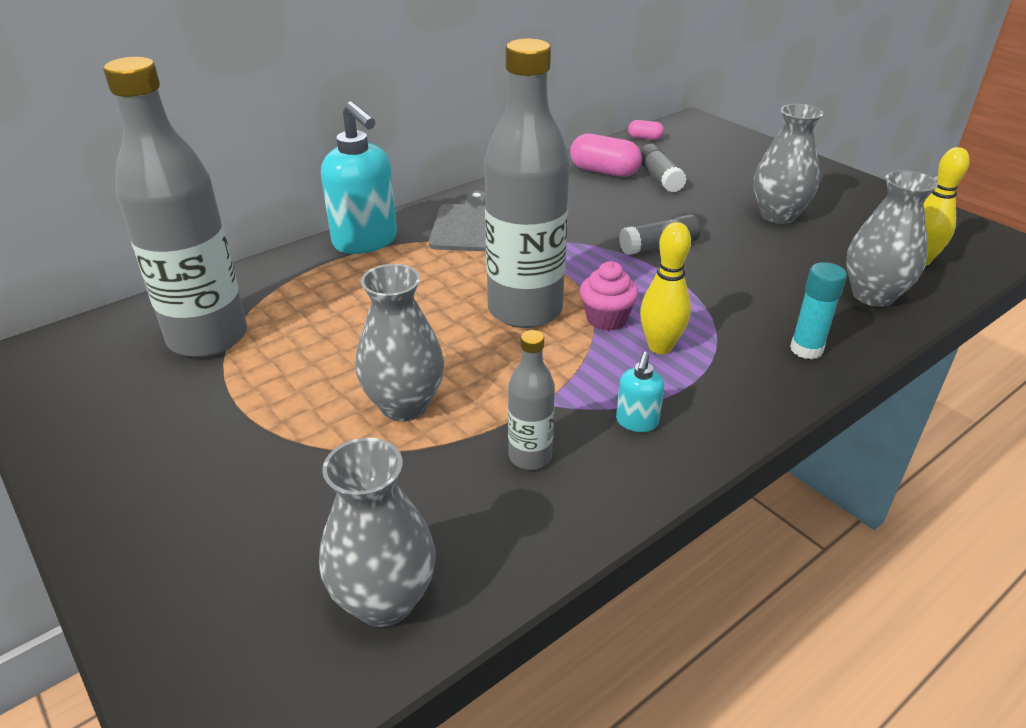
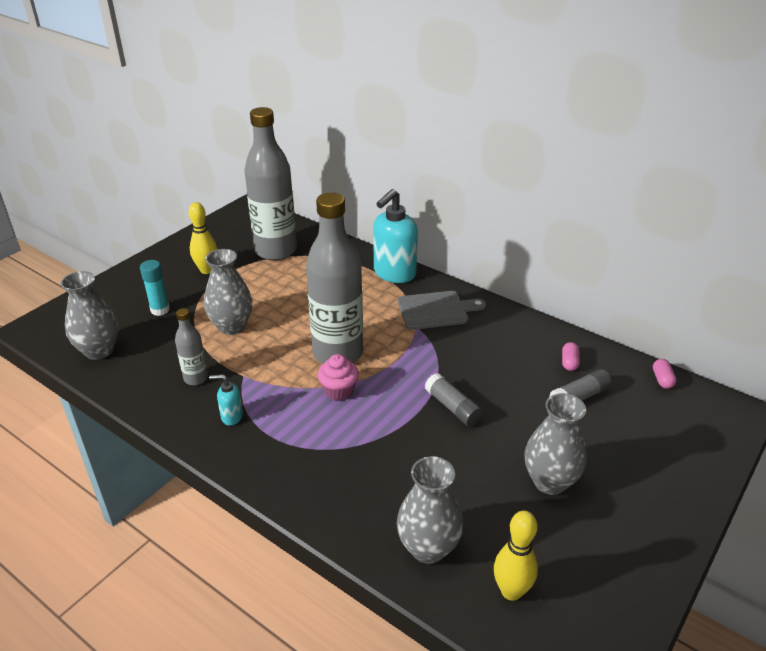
camera: 75 degrees right, 0 degrees up
(604, 171) = (569, 362): pink capsule -> pink capsule, size x0.53
(660, 347) = (313, 420): yellow bowling pin -> yellow bowling pin (207, 270)
(806, 349) = (331, 500): turquoise glue stick -> turquoise glue stick (160, 310)

